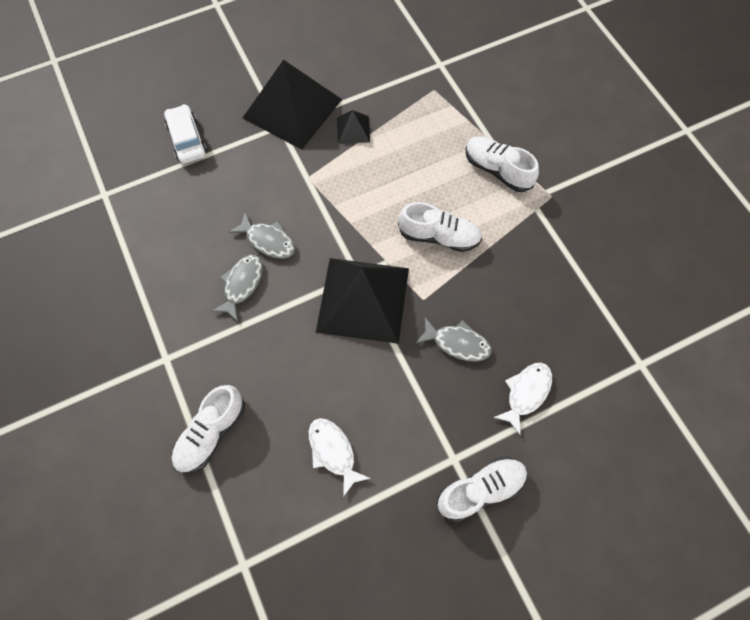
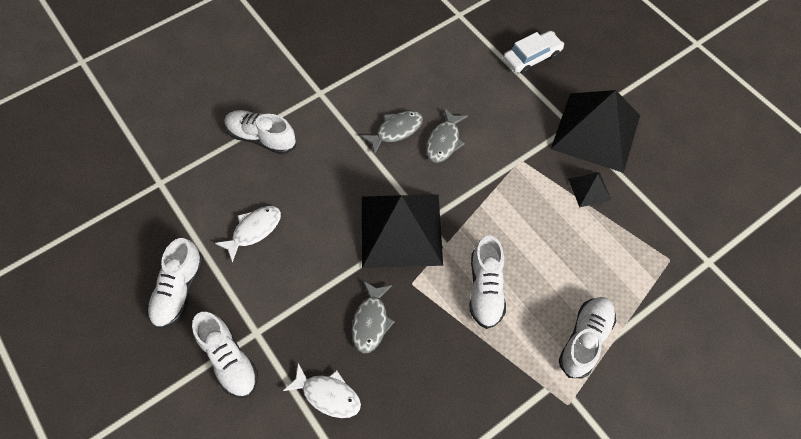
camera: 80 degrees right, 5 degrees down
(242, 285) = (396, 130): grey fish -> grey fish turned 45 degrees counterclockwise
(392, 544) = (179, 290): none -> white shoe

